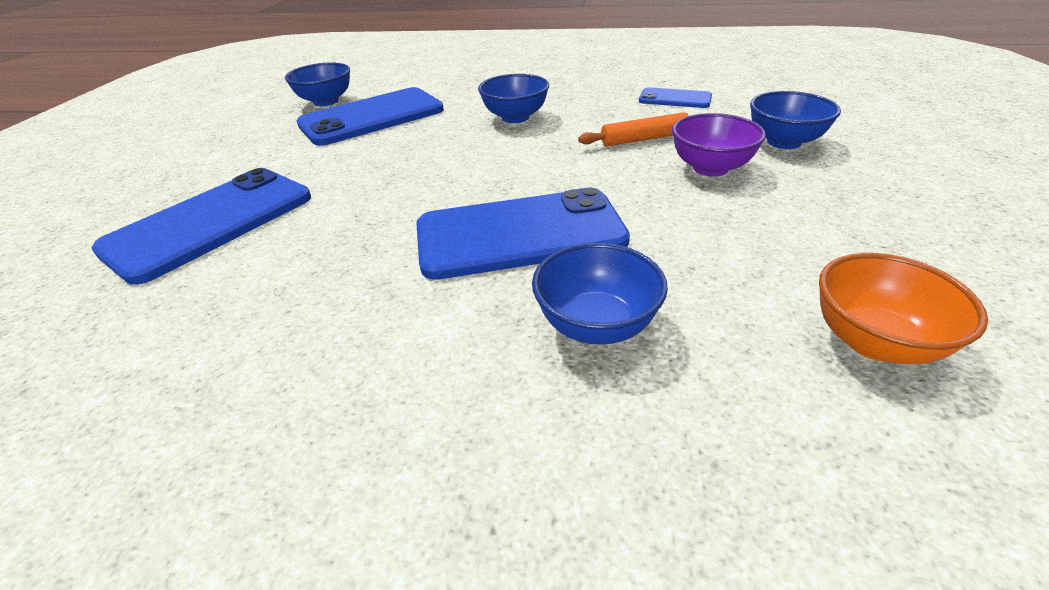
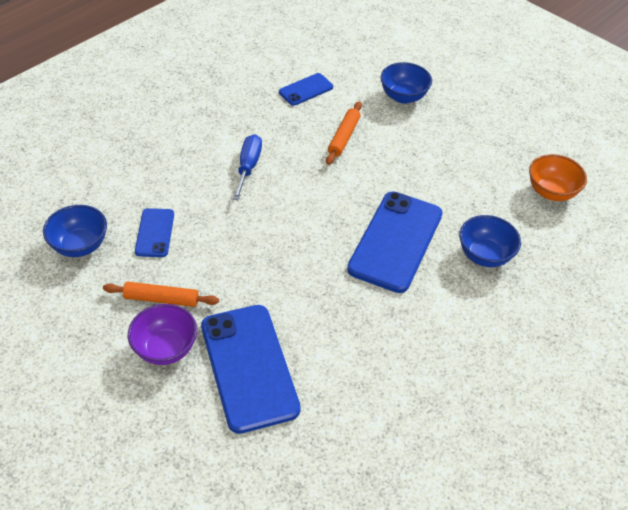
camera: 60 degrees left, 10 degrees up
(286, 149) = (161, 299): none -> orange rolling pin
(372, 117) = (154, 233): blue phone -> blue phone, size x0.51
(515, 117) = (248, 167): blue bowl -> blue screwdriver
(710, 168) = (401, 139): purple bowl -> purple bowl (165, 348)

